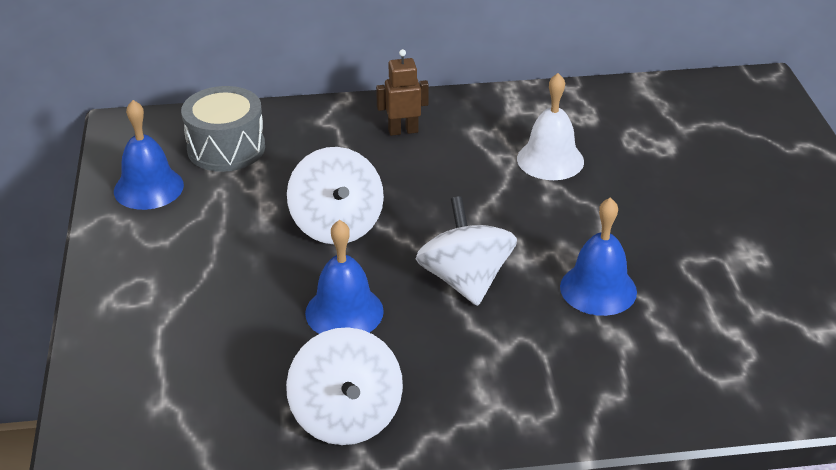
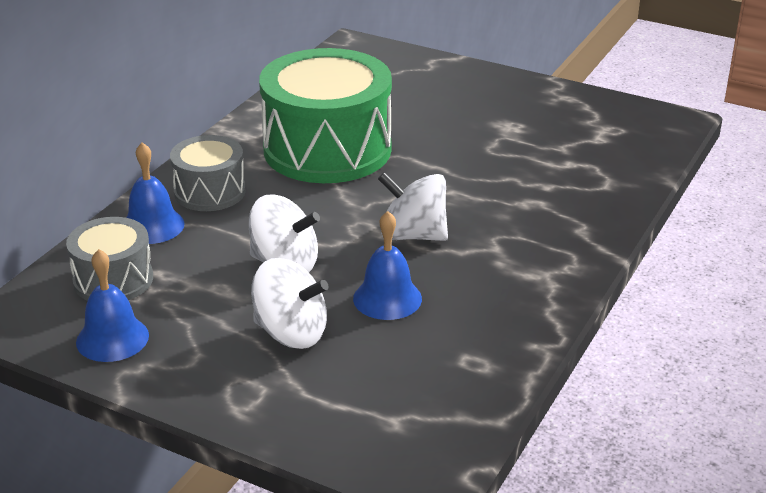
camera: 55 degrees left, 5 degrees down
(346, 417) = (497, 339): white spinning top -> white spinning top (291, 333)
(403, 131) = (210, 191): brown robot -> grey drum
(550, 160) = (327, 149): white bell -> green drum
(598, 289) = (480, 190): blue bell -> blue bell (152, 226)

